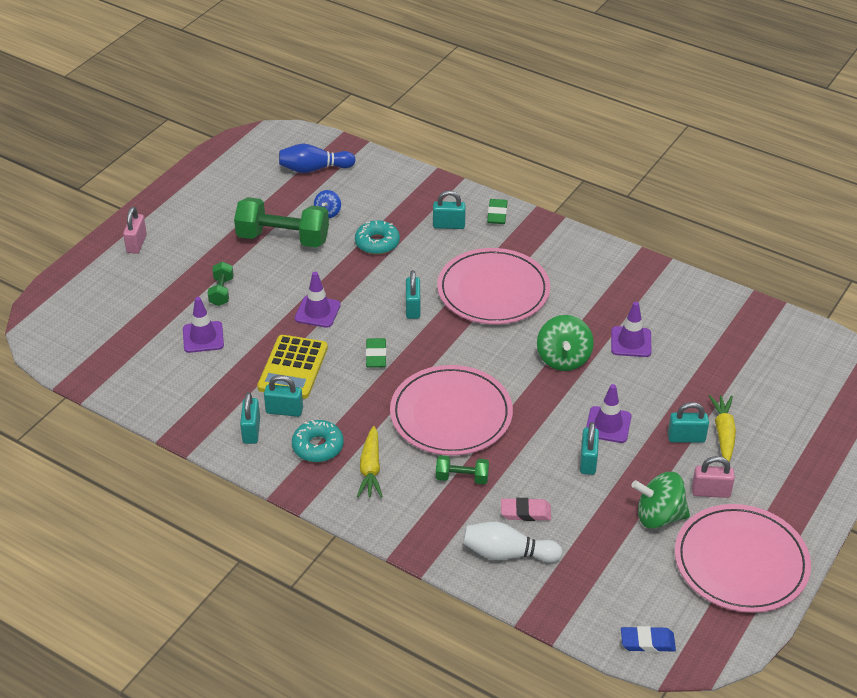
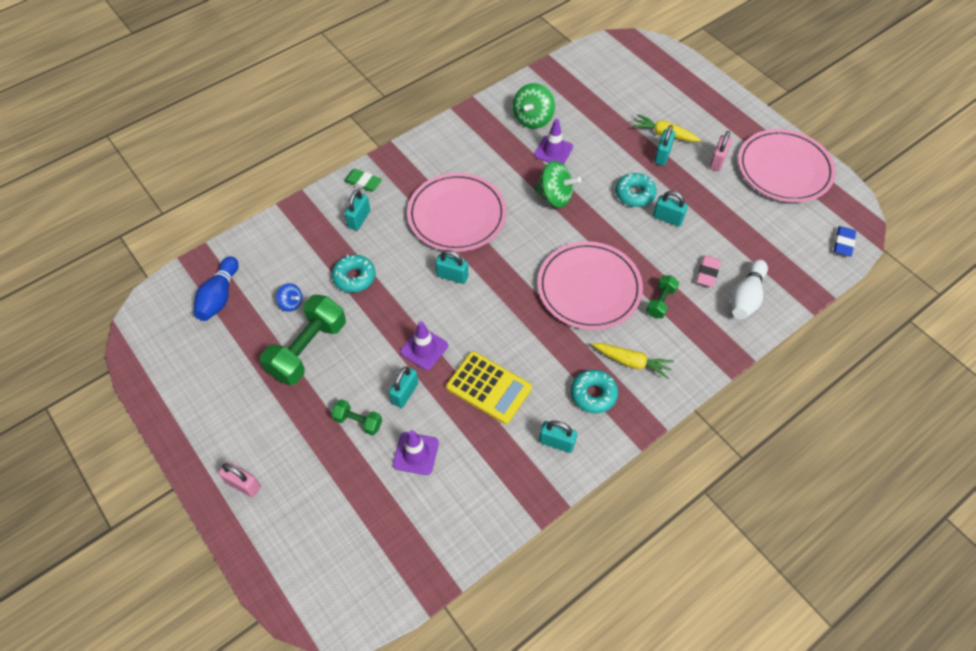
camera: 70 degrees left, 15 degrees up
(284, 411) = (540, 409): turquoise padlock -> turquoise padlock (405, 393)
(376, 355) = (499, 320): green eraser -> none
(608, 425) = (634, 194): purple traffic cone -> turquoise donut
(659, 516) = (732, 197): green spinning top -> green spinning top (533, 119)

